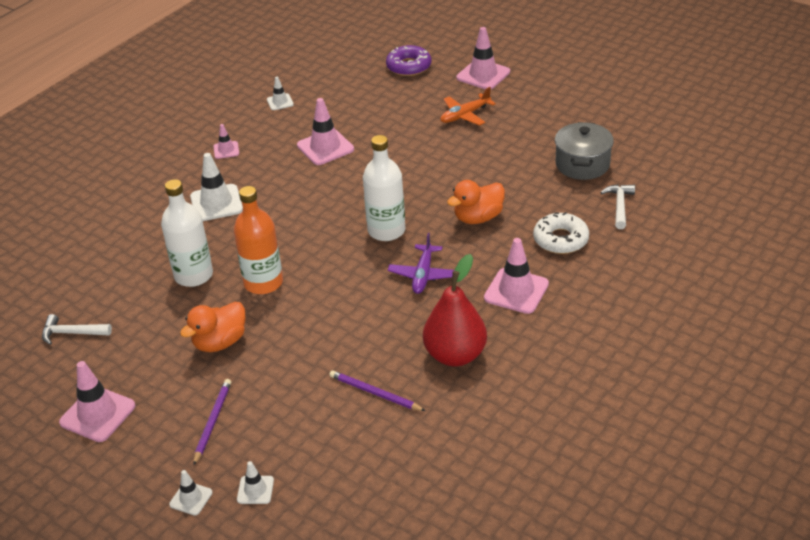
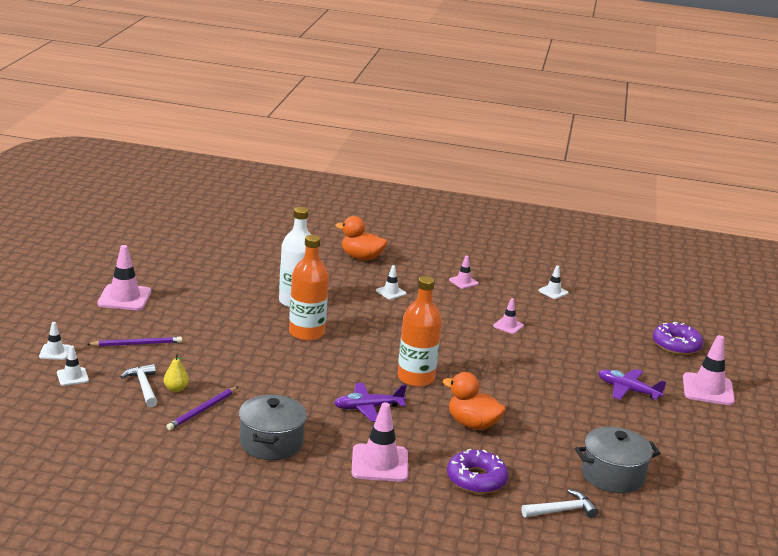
camera: 60 degrees right, 15 degrees down
(72, 333) = (202, 269): white hammer -> white hammer (143, 386)
(216, 203) = (391, 292): white traffic cone -> white traffic cone, size x0.54
(220, 342) = (225, 329): orange duck -> orange duck (361, 257)
(324, 406) = (176, 389): none -> yellow pear
(325, 147) = (508, 326): pink traffic cone -> pink traffic cone, size x0.54
(375, 393) = (202, 410): purple pencil -> purple pencil turned 150 degrees counterclockwise
(386, 230) = (416, 378): white bottle -> orange bottle
(455, 355) = (271, 443): red pear -> grey pot
(465, 115) = (627, 390): orange plane -> purple plane
(560, 240) = (476, 479): white donut -> purple donut

